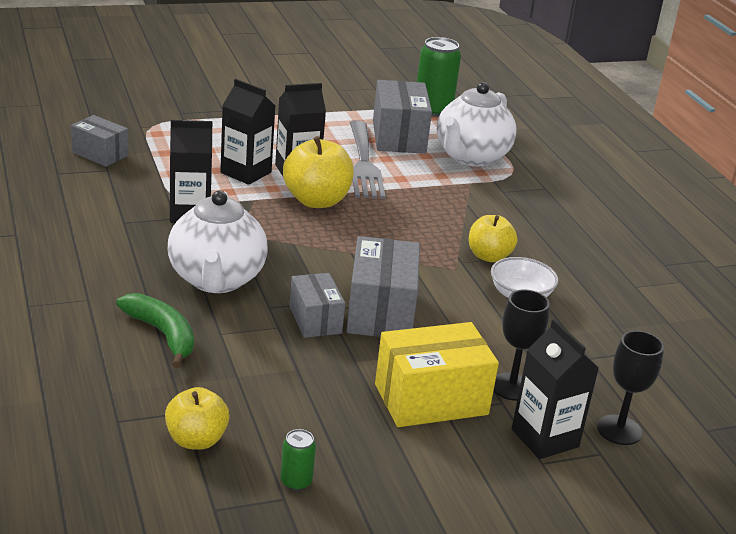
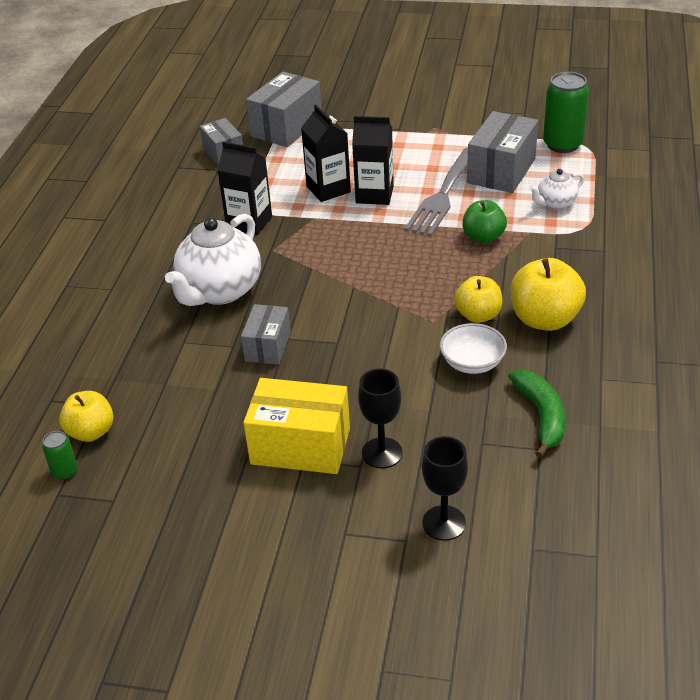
camera: 35 degrees right, 10 degrees up
(162, 334) = (140, 333): green banana -> green banana (541, 416)
(296, 482) = (133, 489): green can -> green can (65, 471)
(316, 201) = (366, 228): yellow apple -> yellow apple (544, 319)
(381, 312) = (329, 351): grey box -> grey box (286, 127)
(433, 192) = (483, 237): none -> green apple
(471, 157) = (555, 203): white teapot -> white teapot, size x0.50
(545, 438) = (367, 510): black carton -> none

